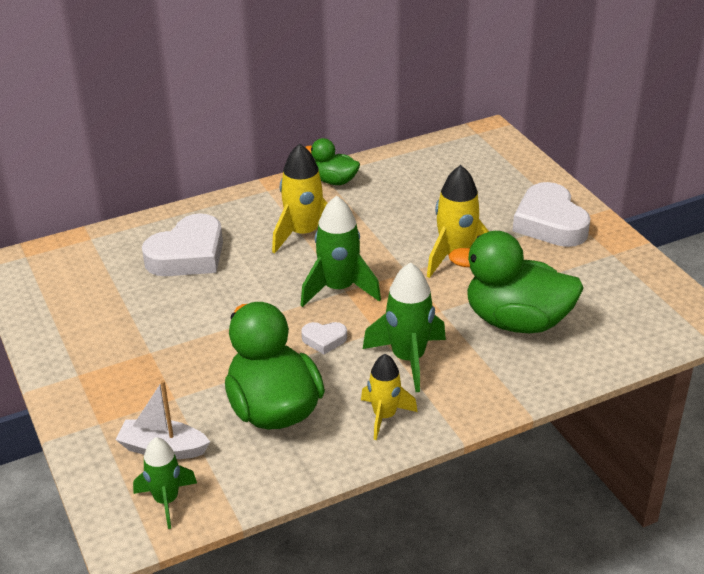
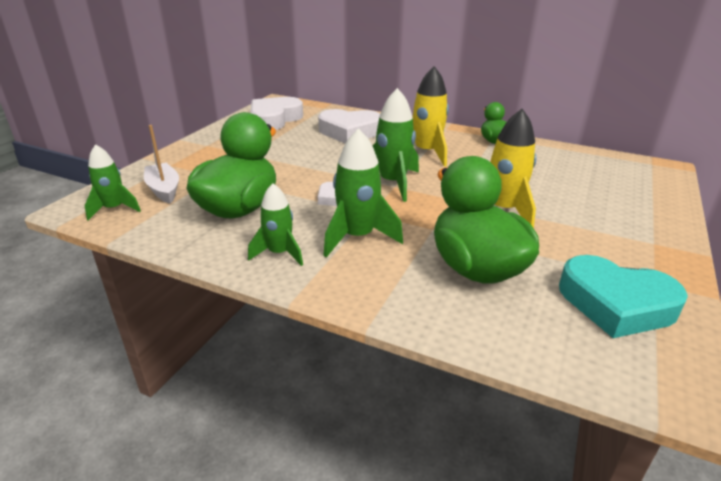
camera: 50 degrees right, 5 degrees down
(384, 416) = (279, 253): yellow rocket -> green rocket
(550, 223) = (624, 233): white heart -> white heart (274, 119)
(615, 286) = (615, 304): none -> turquoise heart

